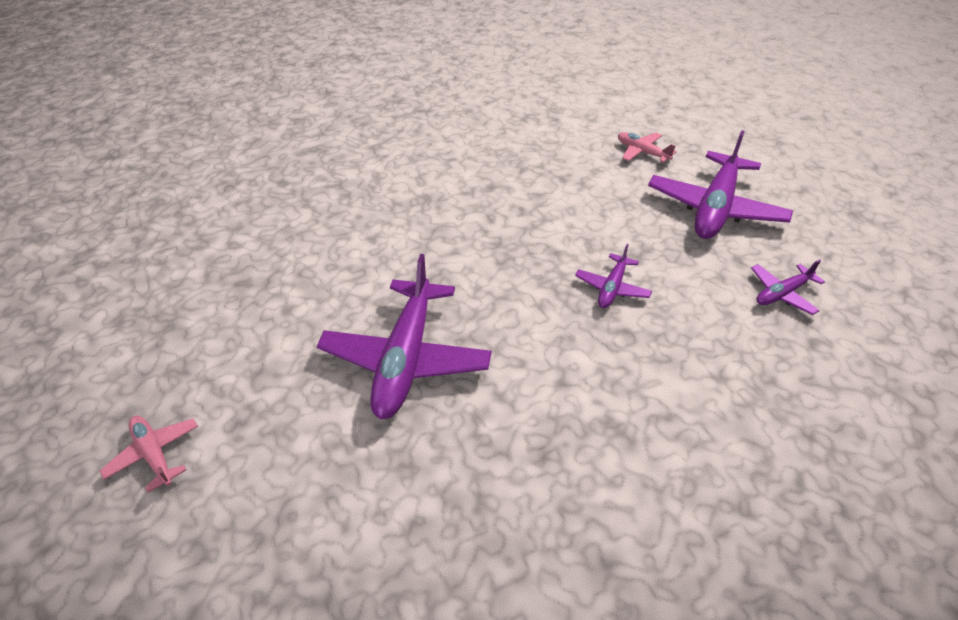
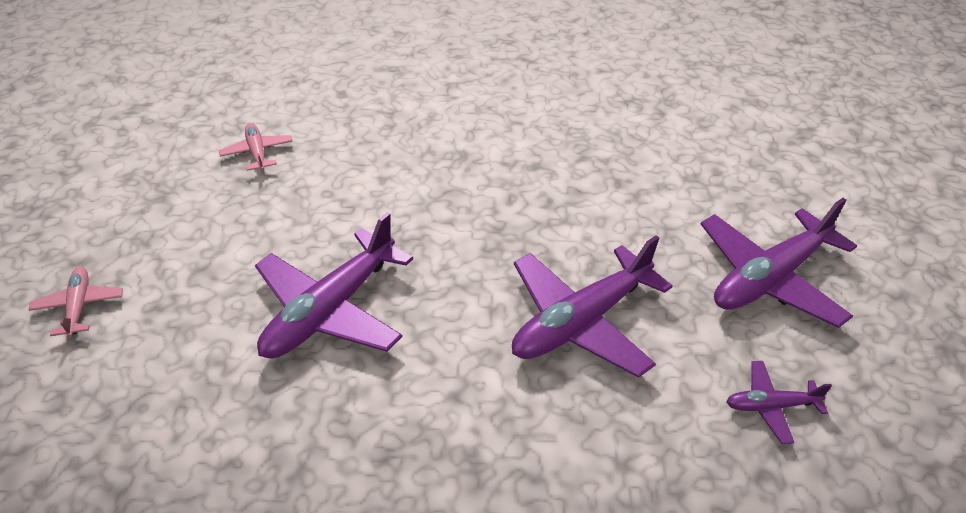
camera: 25 degrees right, 0 degrees up
(612, 288) = (581, 321): purple plane -> purple plane, size x2.04
(642, 152) = (733, 183): pink plane -> pink plane (257, 152)

